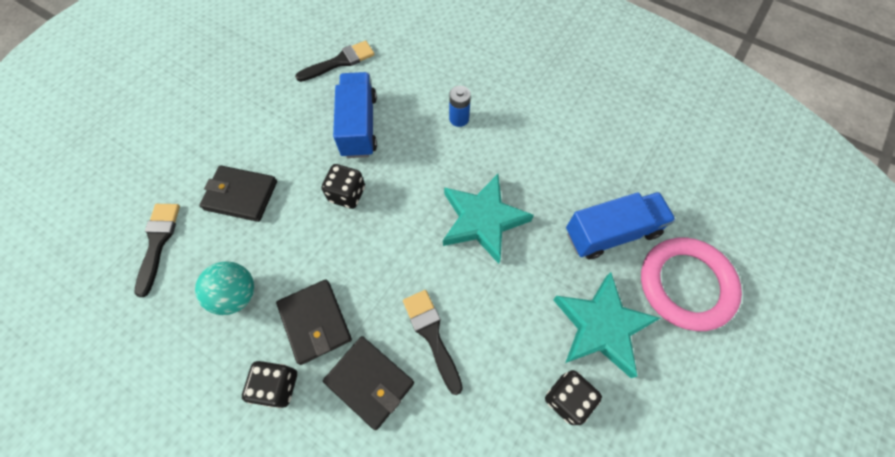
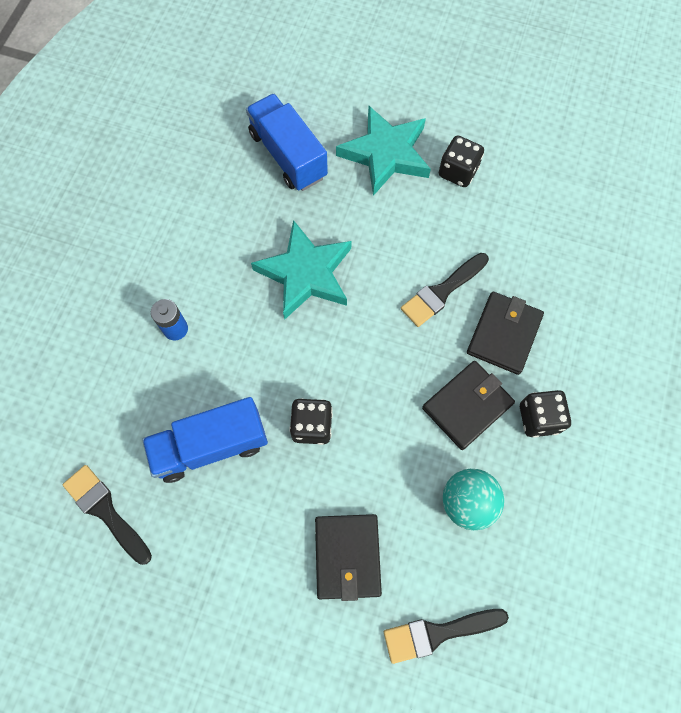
camera: 105 degrees left, 5 degrees up
(685, 285) = (325, 93): pink ring -> none

